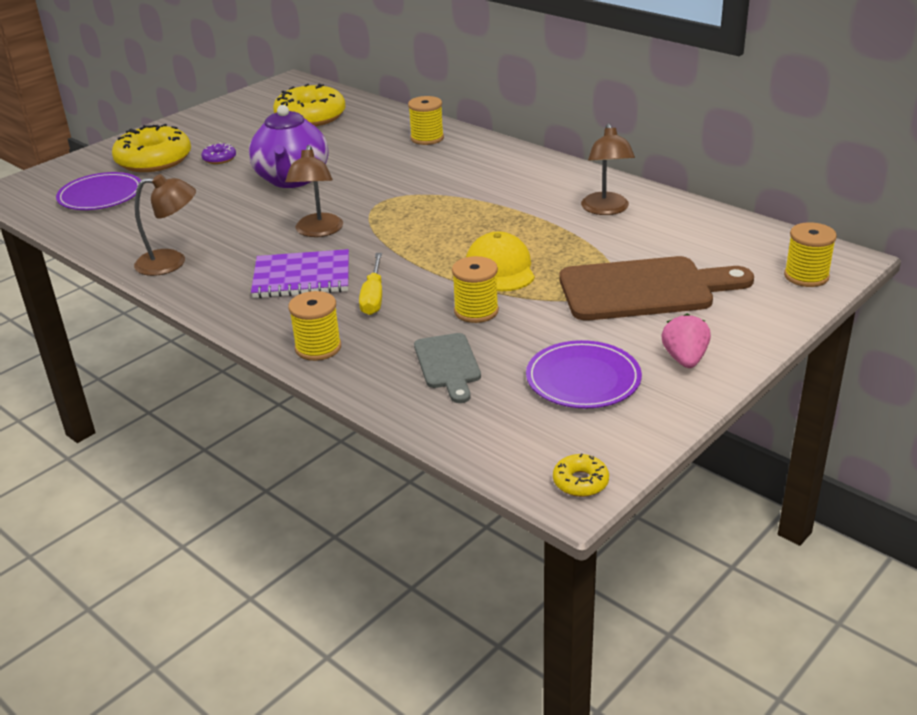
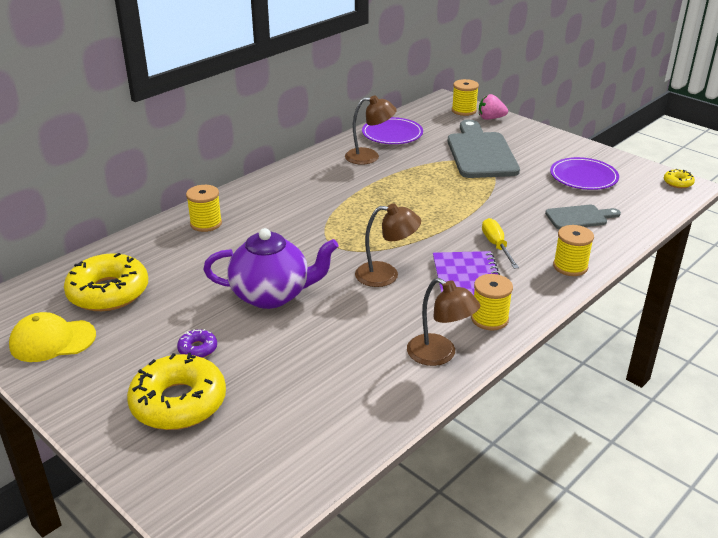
camera: 90 degrees left, 0 degrees up
(100, 195) = (269, 434): purple plate -> purple plate (392, 134)
(171, 262) = (439, 355): brown lamp -> brown lamp turned 135 degrees clockwise
(373, 297) = (496, 246): yellow screwdriver -> yellow screwdriver turned 105 degrees counterclockwise
(476, 311) = (512, 207): yellow spool -> yellow spool (489, 319)
(500, 268) = (453, 197): yellow cap -> yellow cap (52, 340)
(644, 289) = (480, 153): brown cutting board -> grey cutting board
(685, 359) = (556, 149): pink strawberry -> pink strawberry (490, 118)

